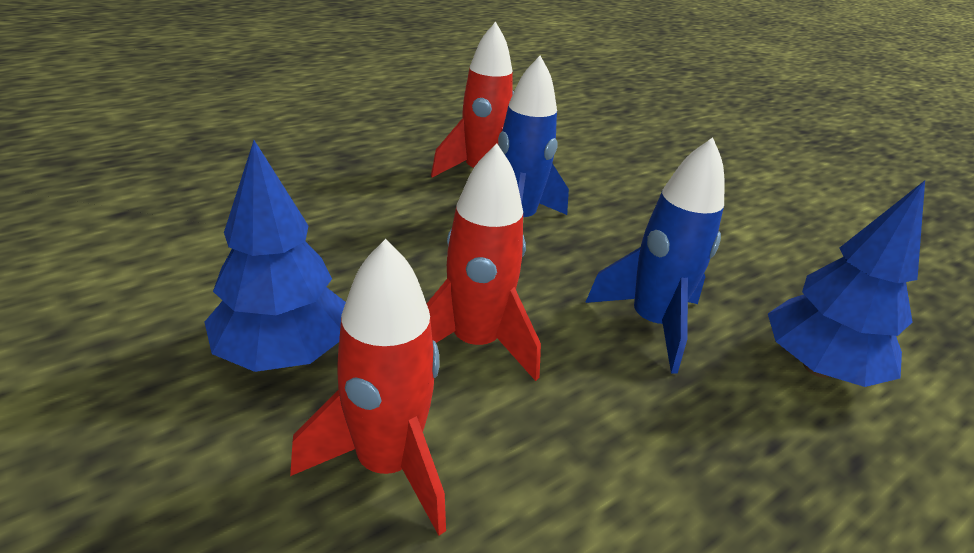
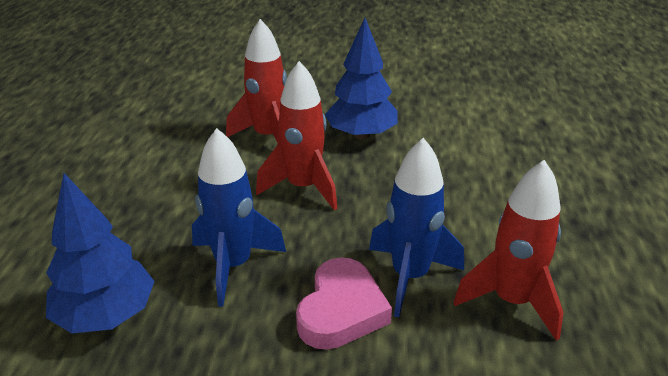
camera: 135 degrees right, 0 degrees up
(598, 239) = (341, 310): none -> pink heart

